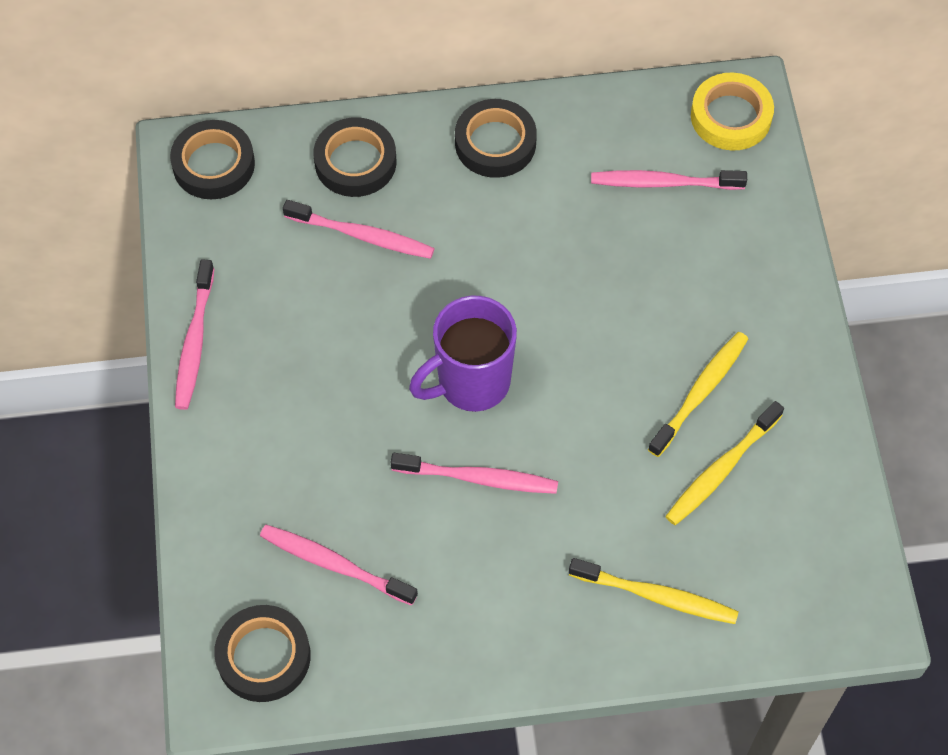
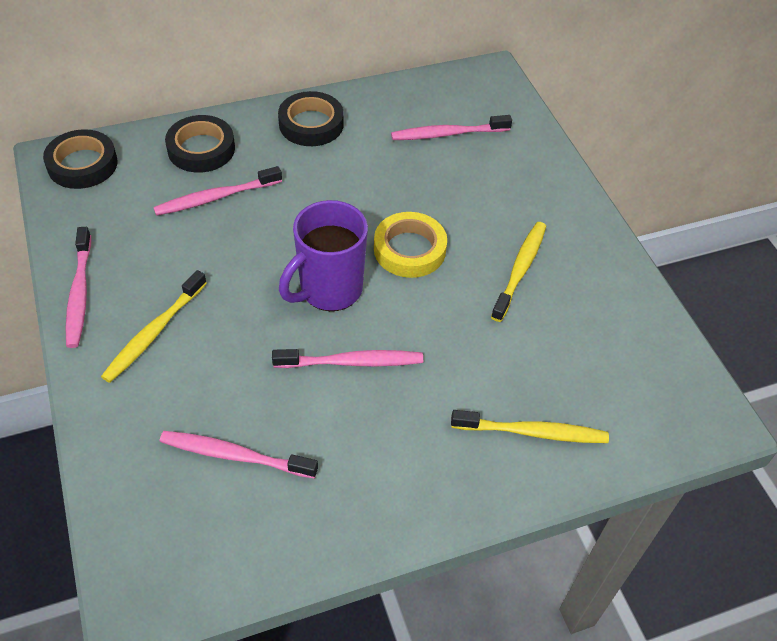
camera: 15 degrees left, 10 degrees down
(263, 656) = (178, 552): black tape -> none
(362, 236) = (216, 197): pink toothbrush -> pink toothbrush turned 150 degrees clockwise
(721, 469) = (555, 323): yellow toothbrush -> yellow toothbrush (154, 332)
(731, 116) = (485, 88): yellow tape -> yellow tape (409, 249)

